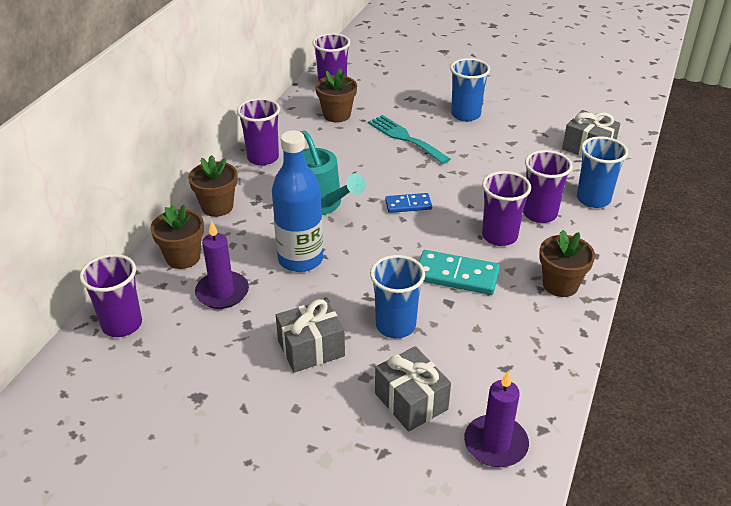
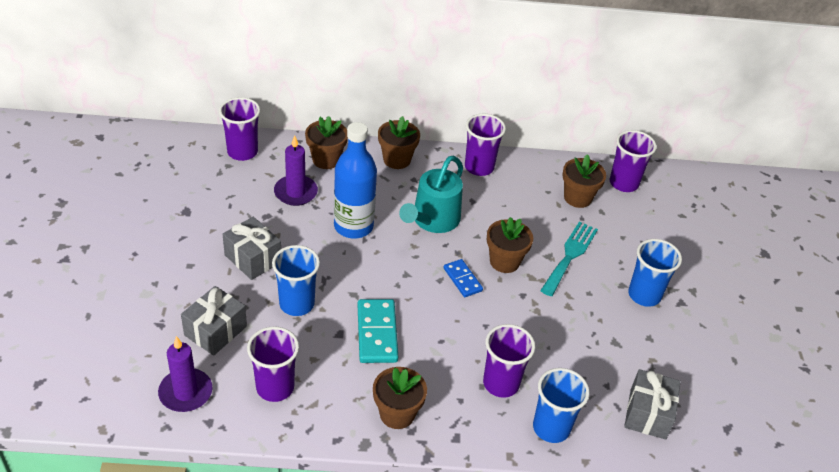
camera: 65 degrees right, 5 degrees up
(396, 175) = (504, 261): none -> brown flower pot
(499, 236) = (448, 356): purple cup -> purple cup (275, 387)

